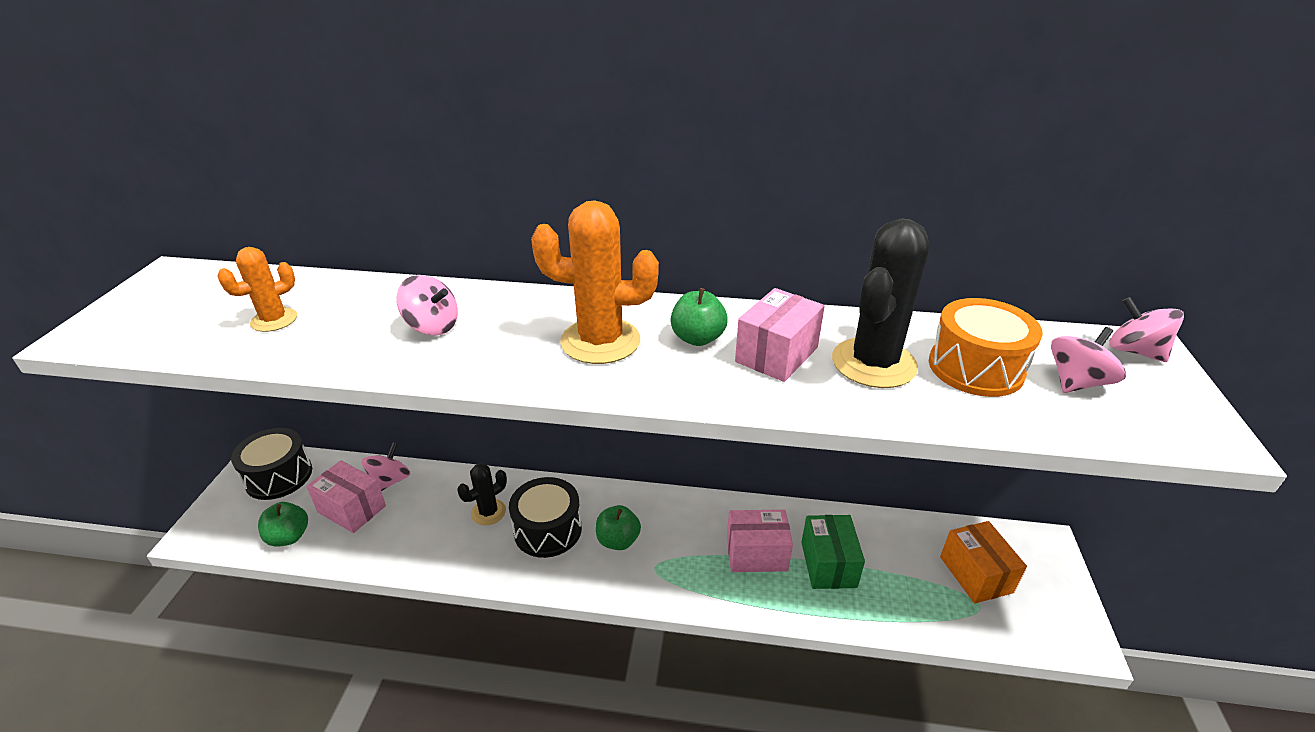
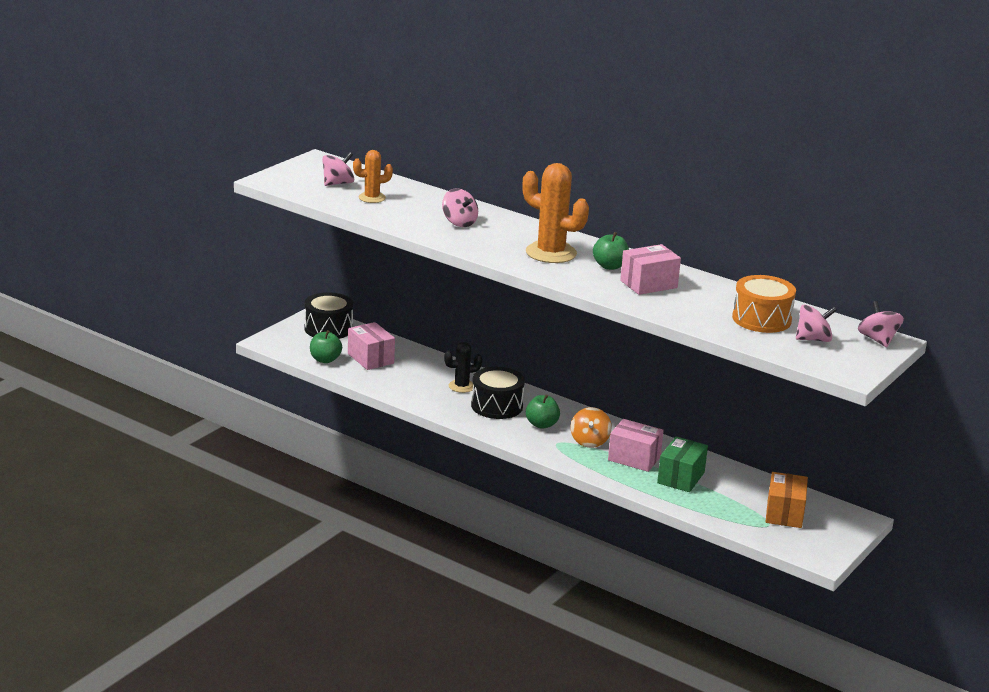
camera: 25 degrees right, 10 degrees down
(390, 481) = (402, 352): pink spinning top -> pink spinning top (338, 183)
(689, 545) = (589, 441): none -> orange spinning top
(873, 363) = (702, 302): black cactus -> none

